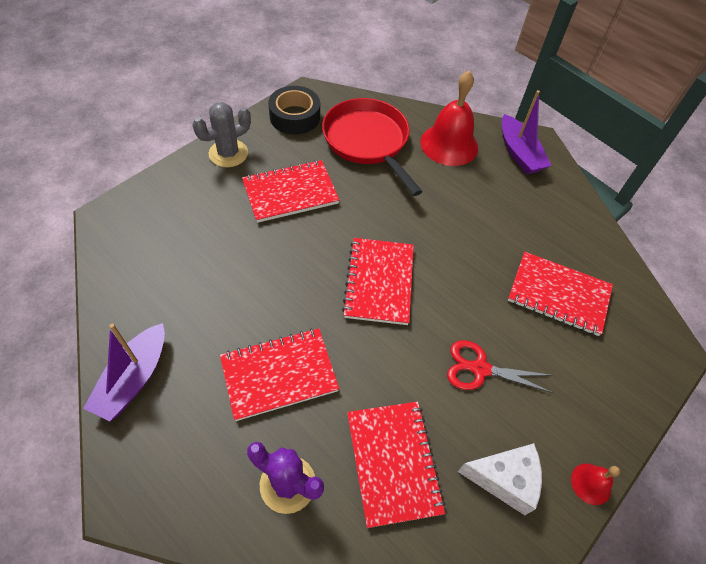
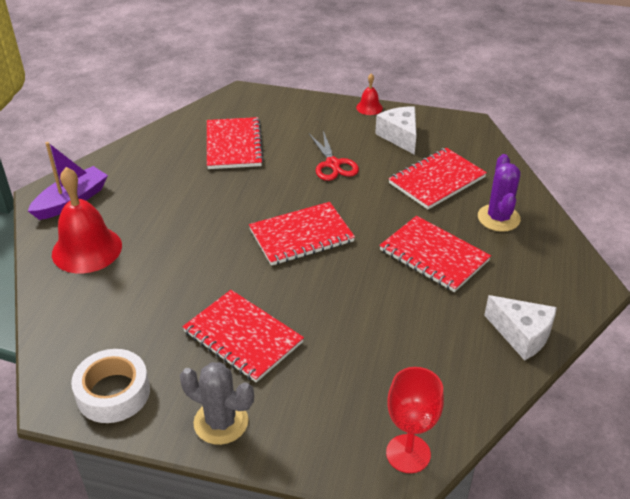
camera: 115 degrees left, 15 degrees down
(115, 231) = (408, 453): none -> red goblet
(134, 378) = (521, 335): purple boat -> white cheese
(295, 116) = (113, 393): black tape -> white tape
(368, 141) = (120, 310): red pan -> none

